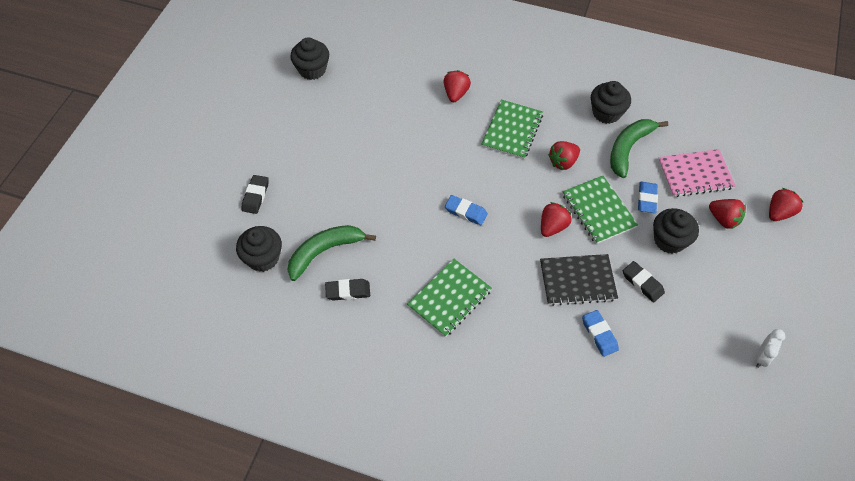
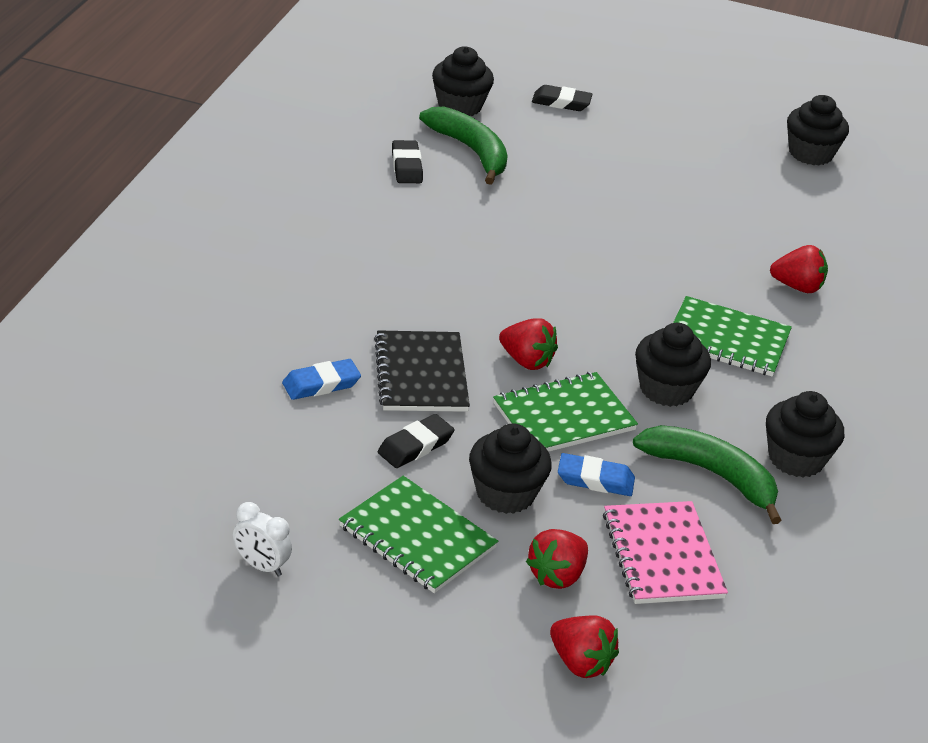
camera: 85 degrees right, 20 degrees down
(449, 298) = (392, 248): green notebook -> green notebook (417, 537)
(466, 212) = (549, 276): blue eraser -> none
(563, 162) = (666, 389): red strawberry -> black cupcake

